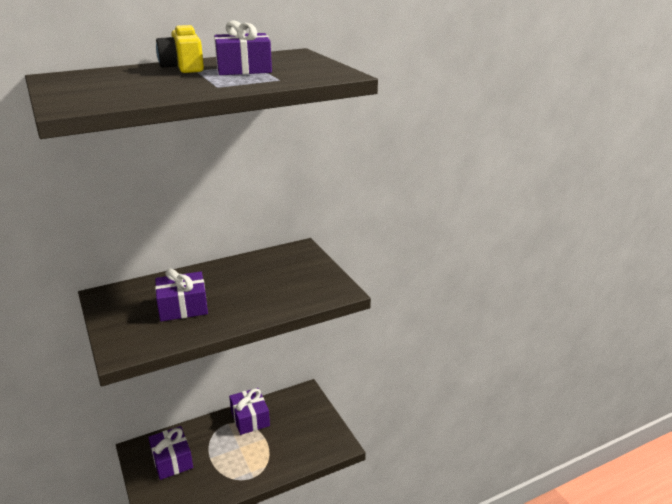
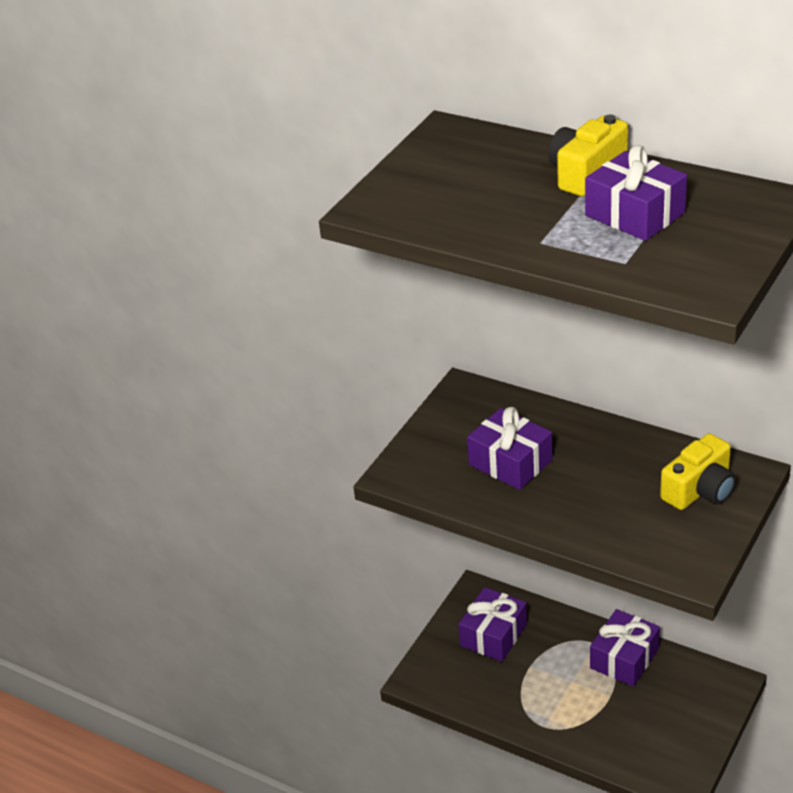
camera: 60 degrees right, 10 degrees up
(292, 264) = (700, 490): none -> yellow camera

